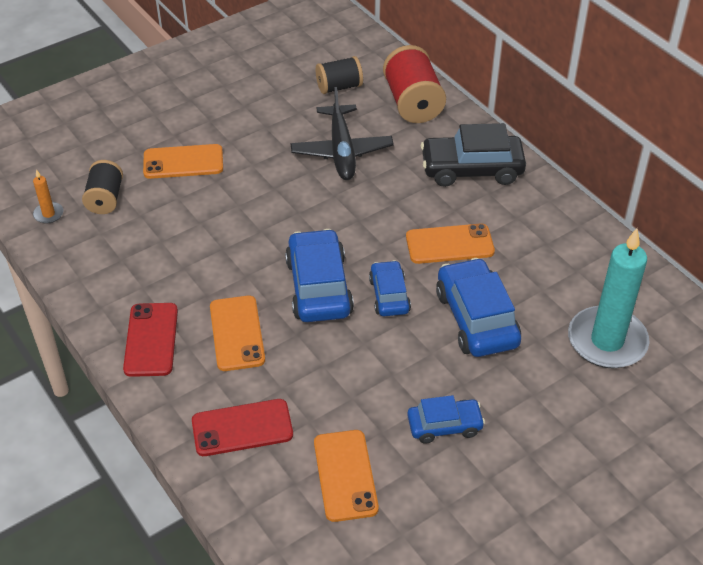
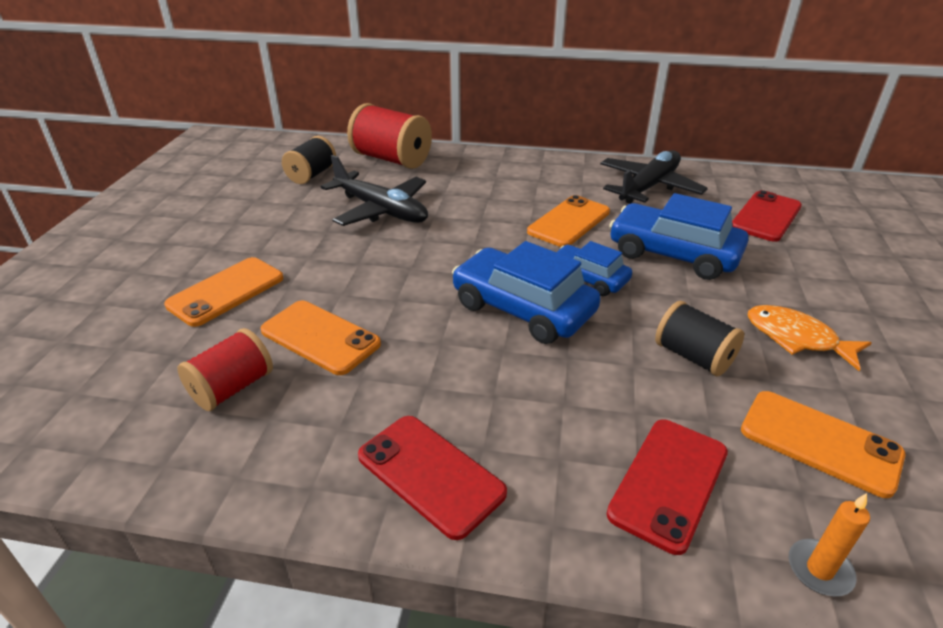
camera: 45 degrees left, 10 degrees down
(48, 214) = (93, 435): orange candle -> orange candle (819, 570)
(105, 199) = (165, 373): black spool -> black spool (693, 357)
(123, 230) = (232, 388): none -> red spool
(237, 333) = (513, 397): orange phone -> orange phone (320, 337)
(444, 426) = (796, 338): blue car -> orange fish
(472, 169) = (502, 174): black car -> none
(564, 254) = (648, 187): none -> black plane
(607, 341) = (766, 217): turquoise candle -> red phone

